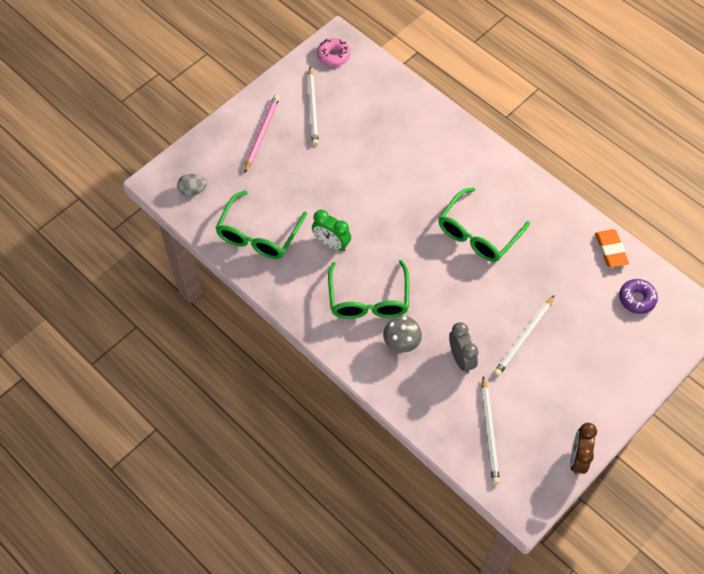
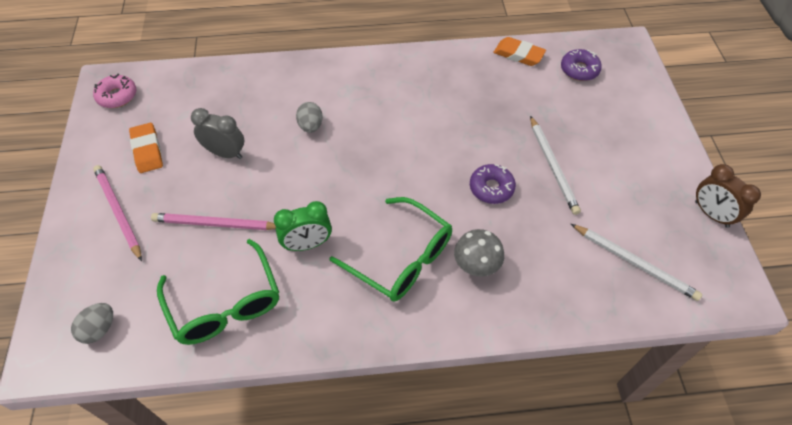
camera: 50 degrees left, 5 degrees down
(300, 187) = (215, 224): none -> pink pencil
(313, 108) = (147, 150): white pencil -> orange eraser
(416, 176) = (311, 126): none -> grey egg
(461, 359) = (535, 229): grey clock -> grey clock (225, 153)
(469, 313) = (491, 188): none -> purple donut
(477, 234) = (416, 125): green glasses -> none

